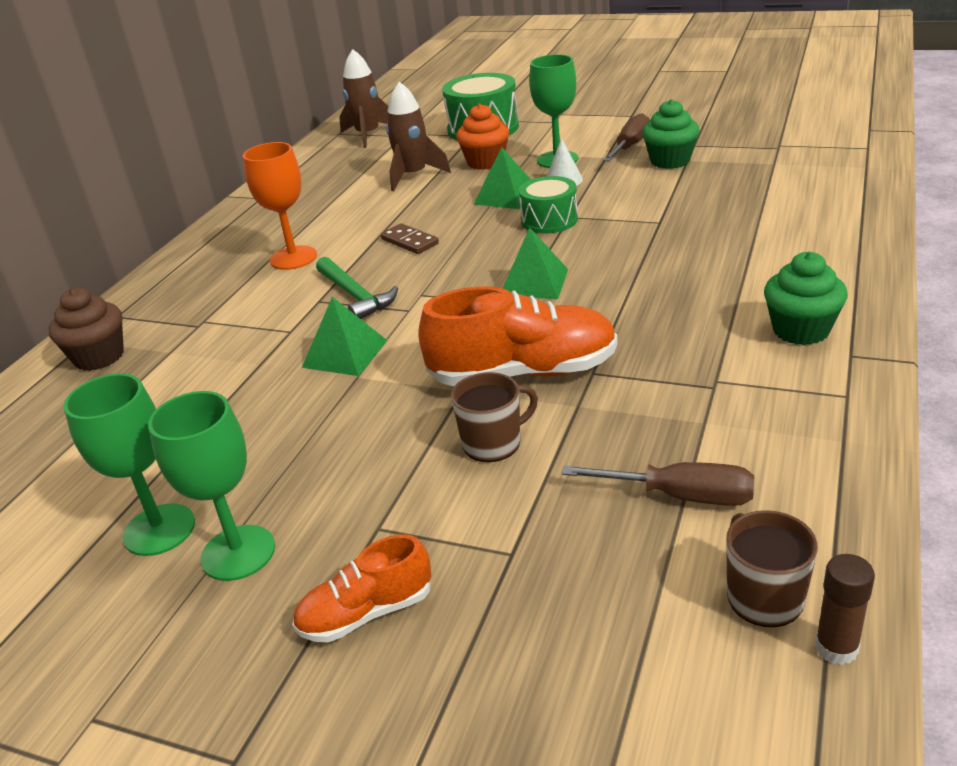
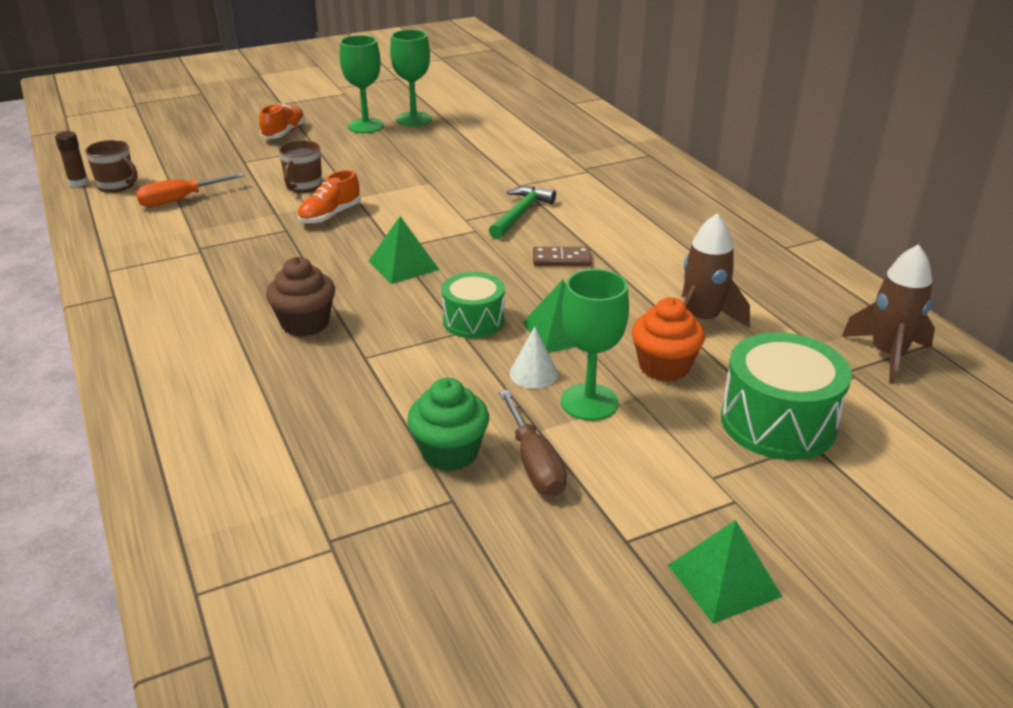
camera: 130 degrees right, 0 degrees up
(99, 357) = (601, 141): brown cupcake -> brown cupcake (305, 323)
(293, 258) = (624, 218): orange goblet -> none
(345, 353) = (459, 188): green pyramid -> green pyramid (724, 580)
(355, 295) = (520, 214): green hammer -> green hammer turned 105 degrees clockwise
(523, 372) = (330, 215): orange shoe -> orange shoe, size x0.57
(679, 496) = (180, 199): brown screwdriver -> orange screwdriver
(801, 330) = (159, 300): green cupcake -> none

